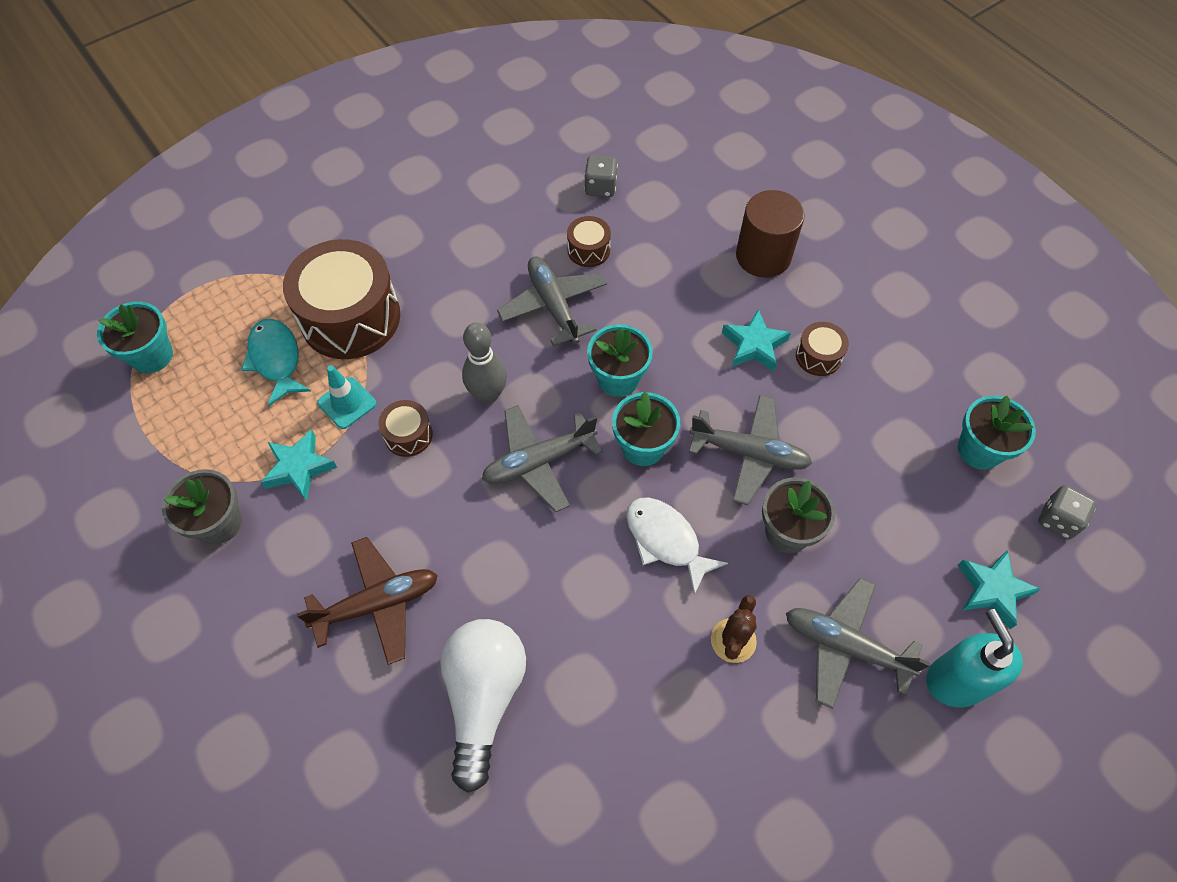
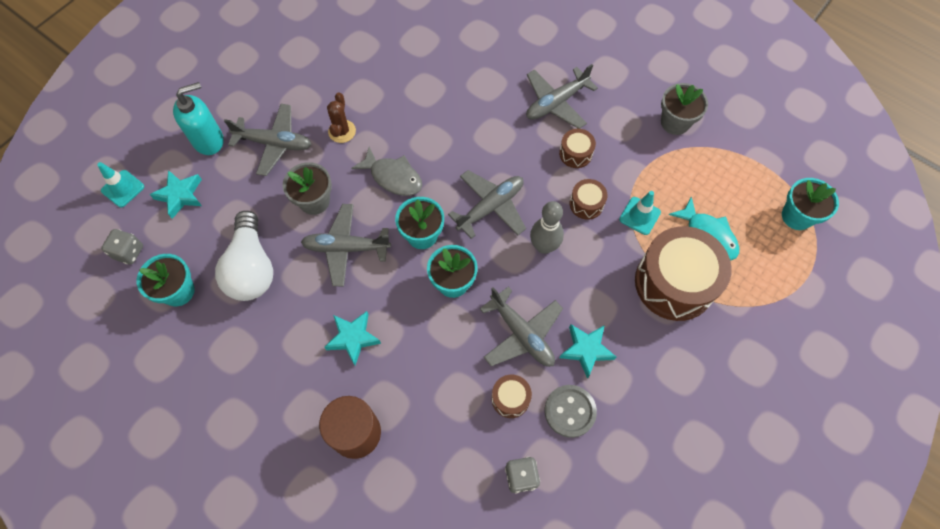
camera: 165 degrees right, 5 degrees up
(299, 468) = (646, 166): turquoise star -> turquoise star (586, 350)
(377, 604) = (556, 103): brown plane -> grey plane
(484, 698) = (477, 73): white light bulb -> white light bulb (251, 268)
(530, 226) = (570, 411): none -> grey button
(666, 540) = (393, 177): white fish -> grey fish
(818, 356) = (301, 341): brown drum -> brown drum (575, 153)
(955, 680) = (208, 140): turquoise soap dispenser -> turquoise soap dispenser turned 90 degrees counterclockwise
(1086, 625) = (123, 188): none -> turquoise traffic cone

